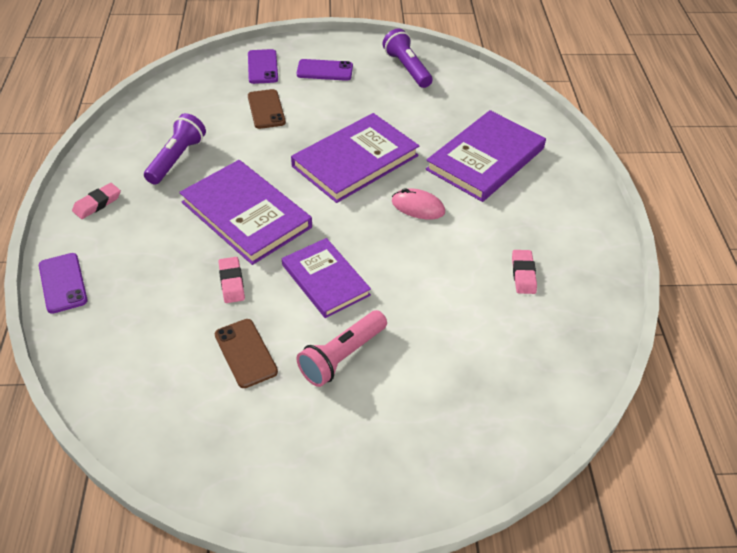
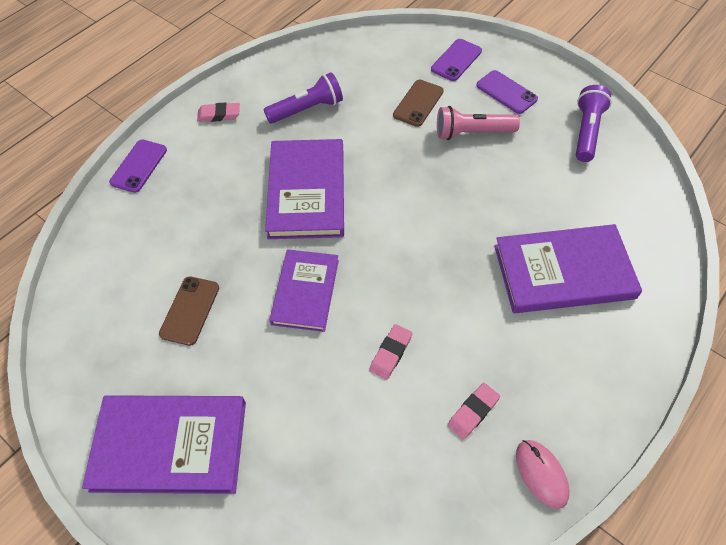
camera: 45 degrees right, 10 degrees up
(232, 282) = (239, 244): pink eraser -> pink eraser (391, 353)
(342, 356) = (249, 368): pink flashlight -> pink flashlight (472, 133)
(355, 161) = (441, 198): purple book -> purple book (170, 445)
(418, 207) = (449, 278): pink mouse -> pink mouse (541, 474)

